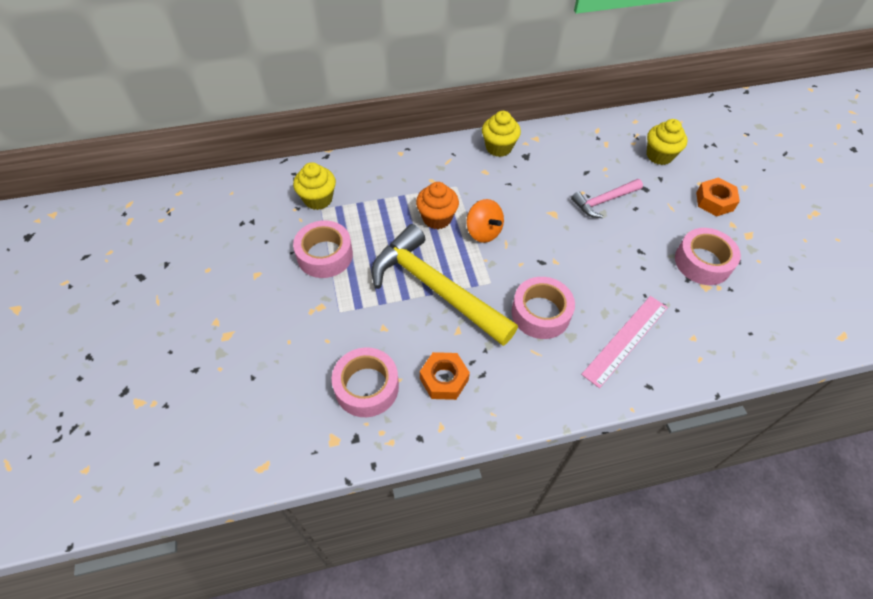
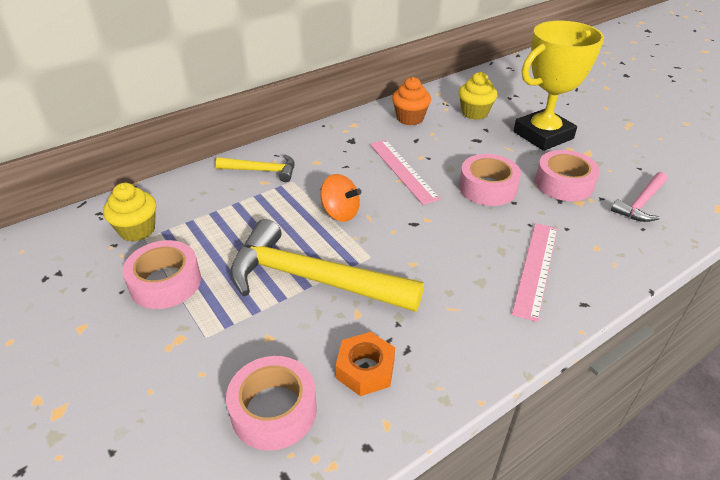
camera: 20 degrees left, 15 degrees down
(435, 168) = (262, 171): none -> yellow hammer
(437, 218) = (284, 213): orange cupcake -> orange cupcake (410, 118)
(498, 147) = (321, 139): yellow cupcake -> none
(540, 313) = (438, 270): pink tape -> pink tape (487, 188)
(557, 203) = (402, 170): none -> pink ruler
(604, 201) = (445, 158): pink hammer -> pink hammer (641, 203)
(714, 201) = (543, 135): orange nut -> yellow trophy

